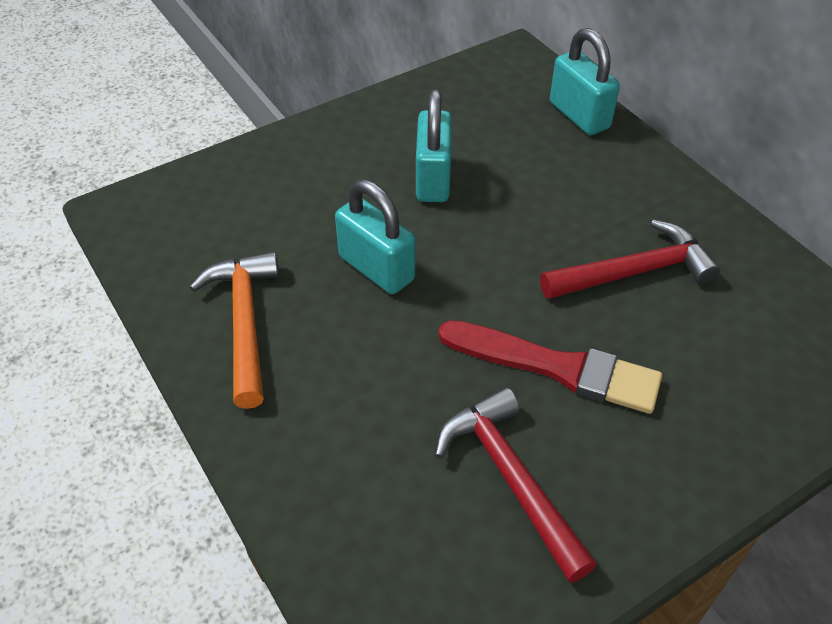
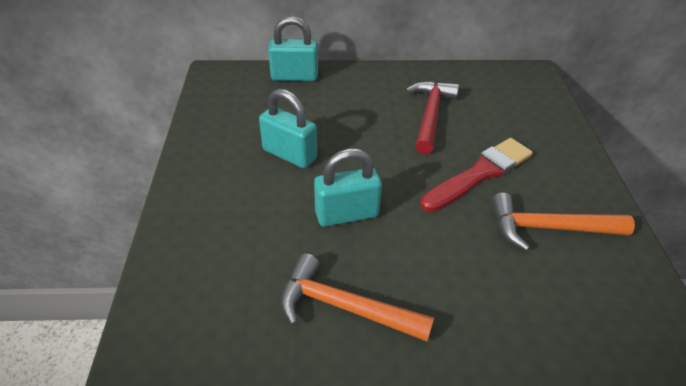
camera: 60 degrees left, 5 degrees down
(510, 478) = (548, 228): red hammer -> orange hammer

